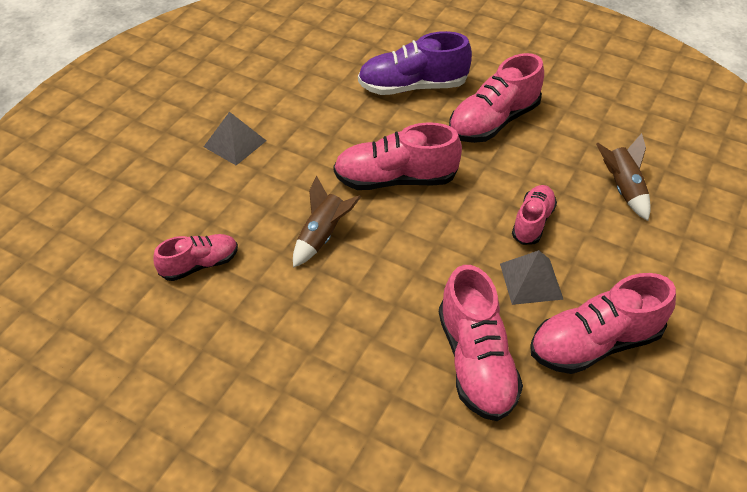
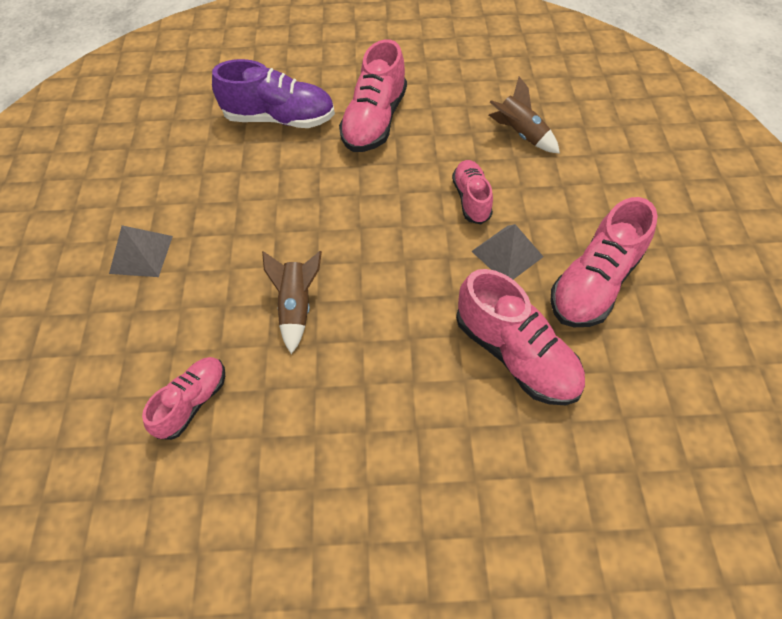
camera: 30 degrees left, 10 degrees up
(395, 179) = (326, 216): pink shoe -> none
(413, 87) = (280, 118): purple shoe -> purple shoe turned 135 degrees counterclockwise

